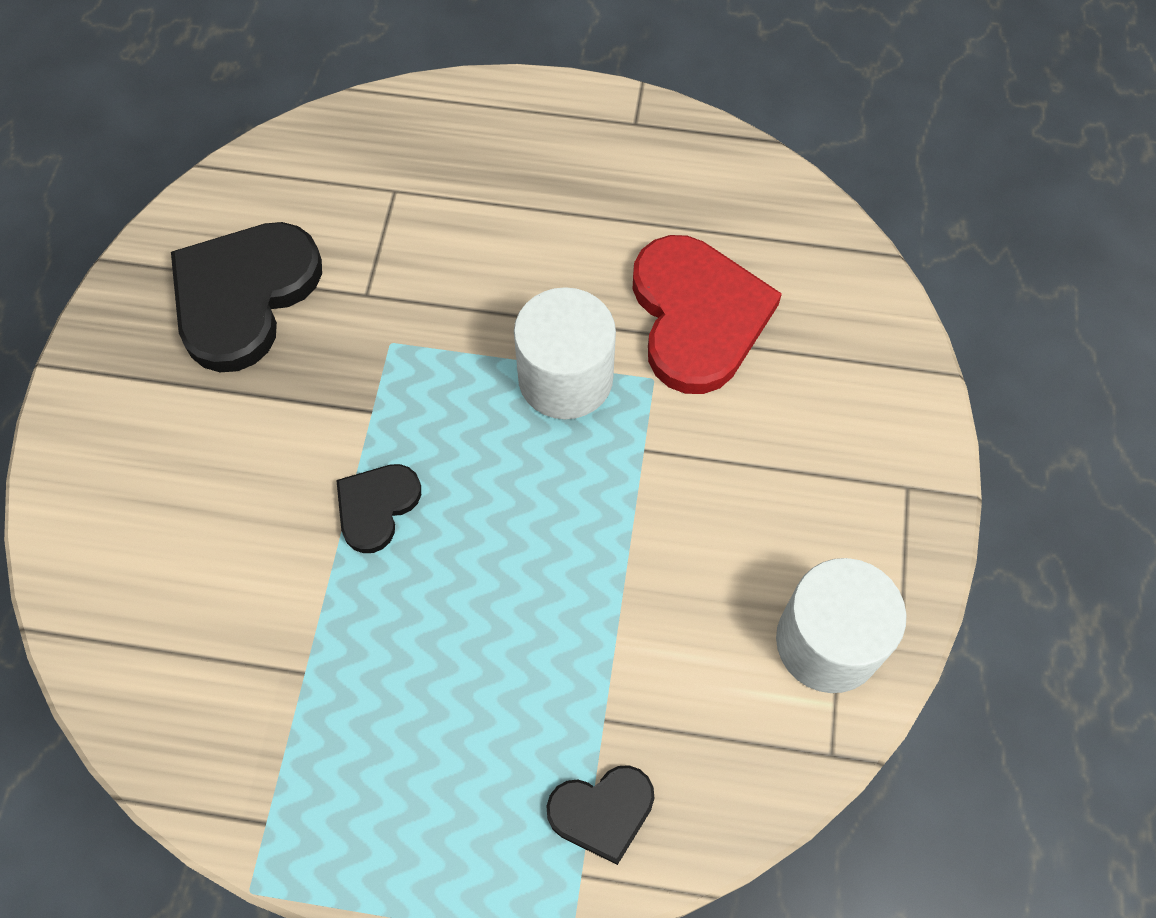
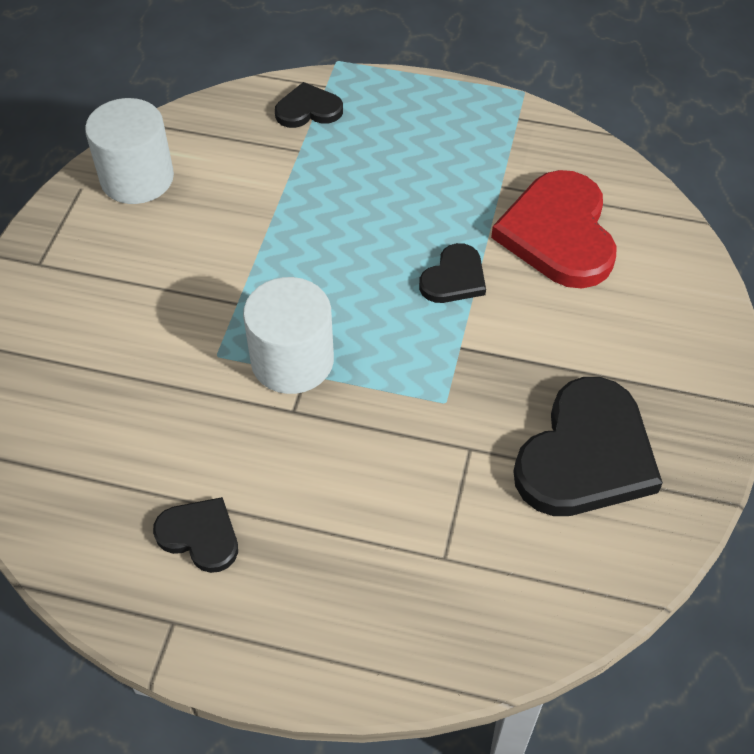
camera: 175 degrees left, 10 degrees down
(627, 192) = (200, 536): none -> black heart
(697, 316) = (163, 404): red heart -> red heart (558, 233)

